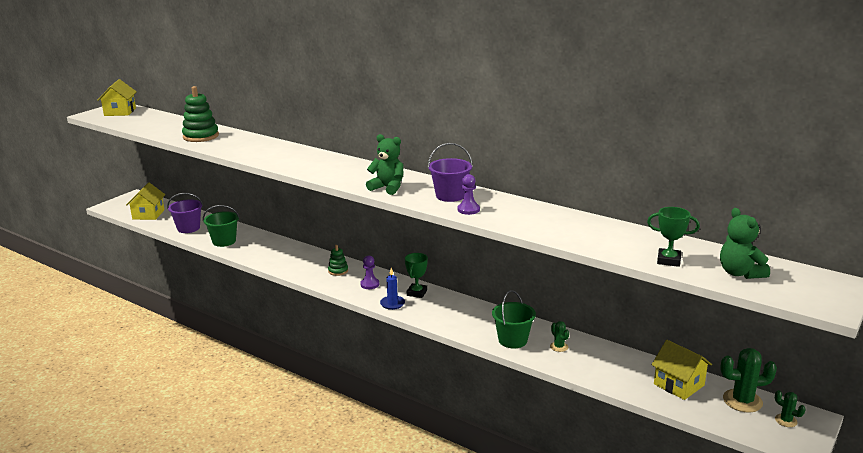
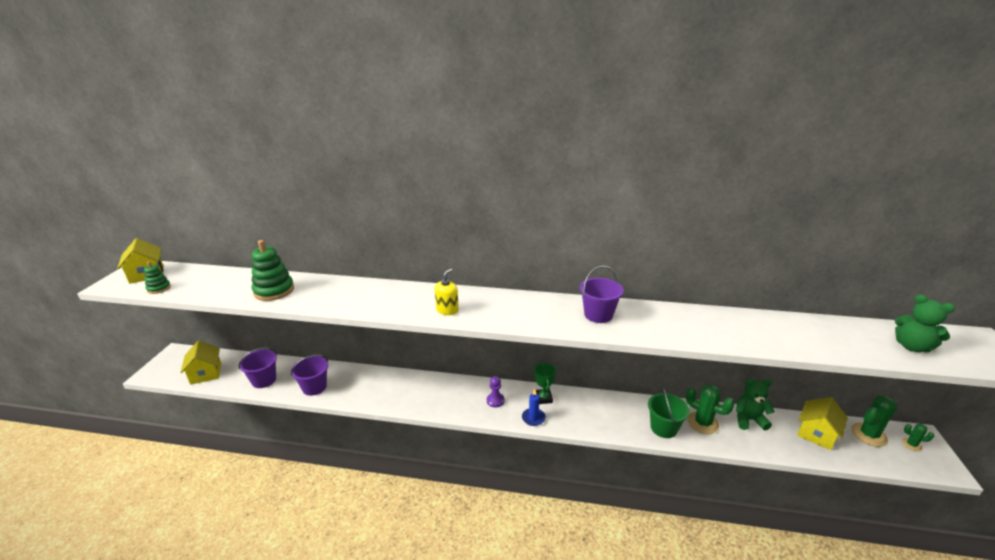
camera: 25 degrees left, 5 degrees up
(224, 241) = (314, 387): green bucket -> purple bucket
(322, 170) = (447, 310): none -> yellow soap dispenser
(338, 271) = (454, 393): green stacking toy -> green stacking toy (159, 288)
(388, 188) = (533, 318): green teddy bear -> green teddy bear (749, 420)
(468, 210) = (633, 328): purple pawn -> none
(559, 347) = (702, 423): green cactus -> green cactus, size x1.87
(668, 260) = (850, 347): green trophy -> none
(678, 385) = (816, 433): yellow house -> yellow house turned 75 degrees counterclockwise

